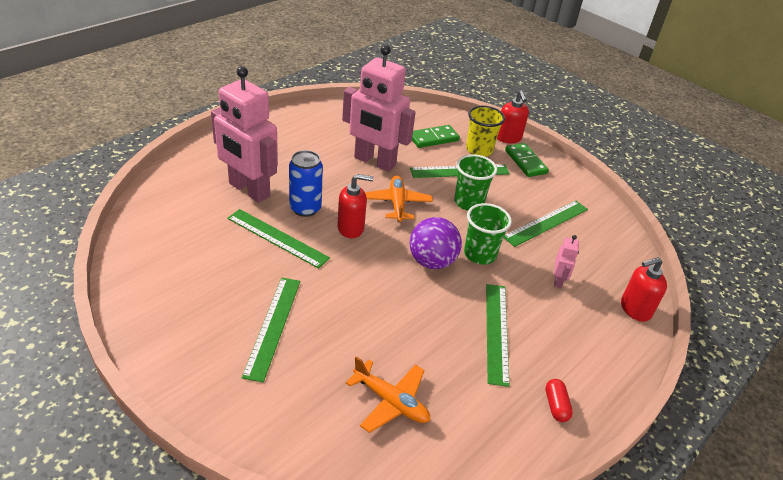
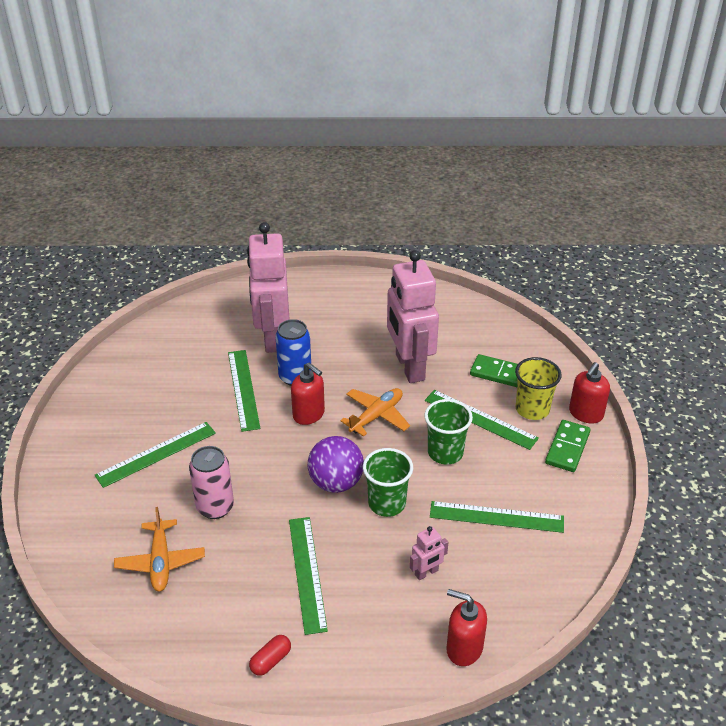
camera: 50 degrees right, 0 degrees up
(375, 333) = (215, 507): none -> pink can
(496, 332) = (307, 573): green ruler -> green ruler turned 60 degrees counterclockwise

